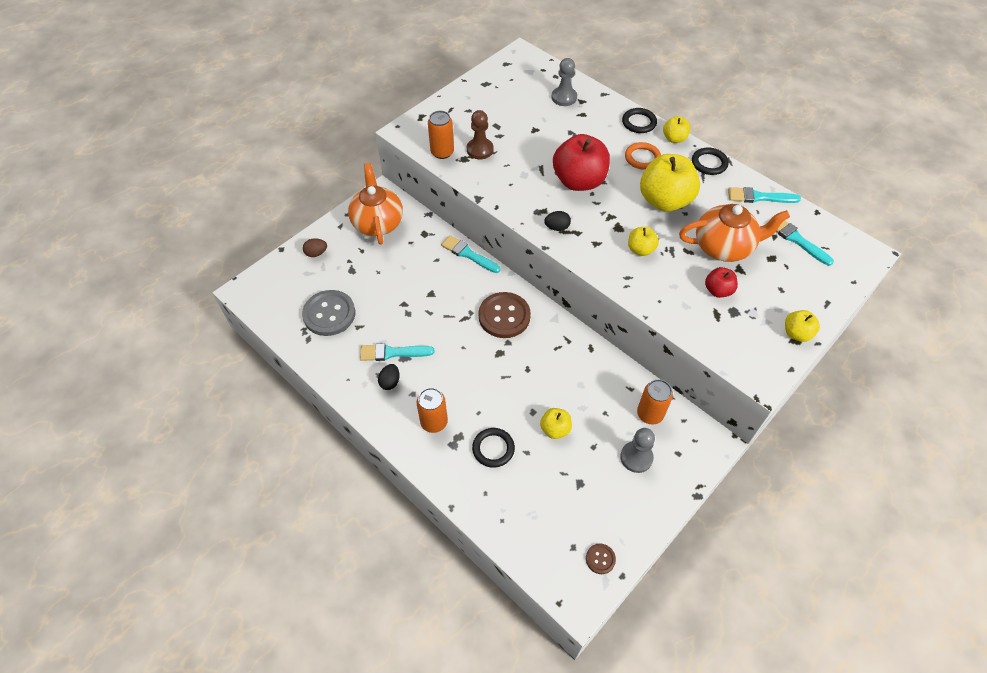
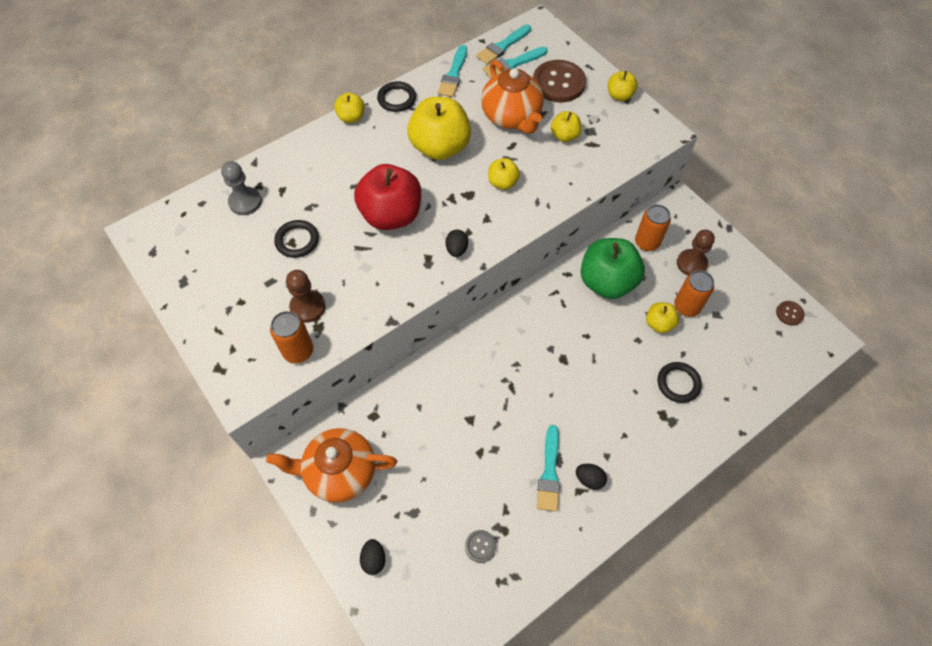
camera: 80 degrees left, 5 degrees up
(316, 253) = (374, 559): brown egg -> black egg
(329, 314) = (480, 546): grey button -> grey button, size x0.47
(434, 422) = (644, 437): orange can -> orange can (686, 307)
(468, 254) = (419, 370): turquoise brush -> turquoise brush (502, 46)
(504, 316) = (515, 346): brown button -> brown button (558, 83)
(591, 381) = (607, 282): none -> green apple
(636, 457) = (691, 264): grey pawn -> brown pawn
(639, 122) = (315, 141): black ring -> black ring (297, 241)
(642, 158) = (372, 151): orange ring -> none
(718, 290) = (564, 136): red apple -> yellow apple
(724, 247) = (512, 117): orange teapot -> orange teapot turned 150 degrees clockwise

